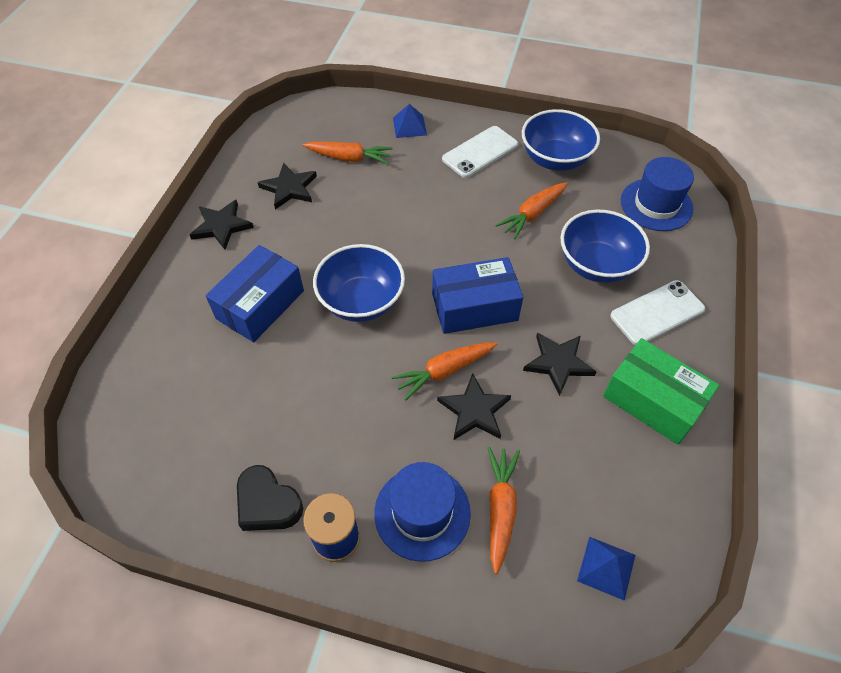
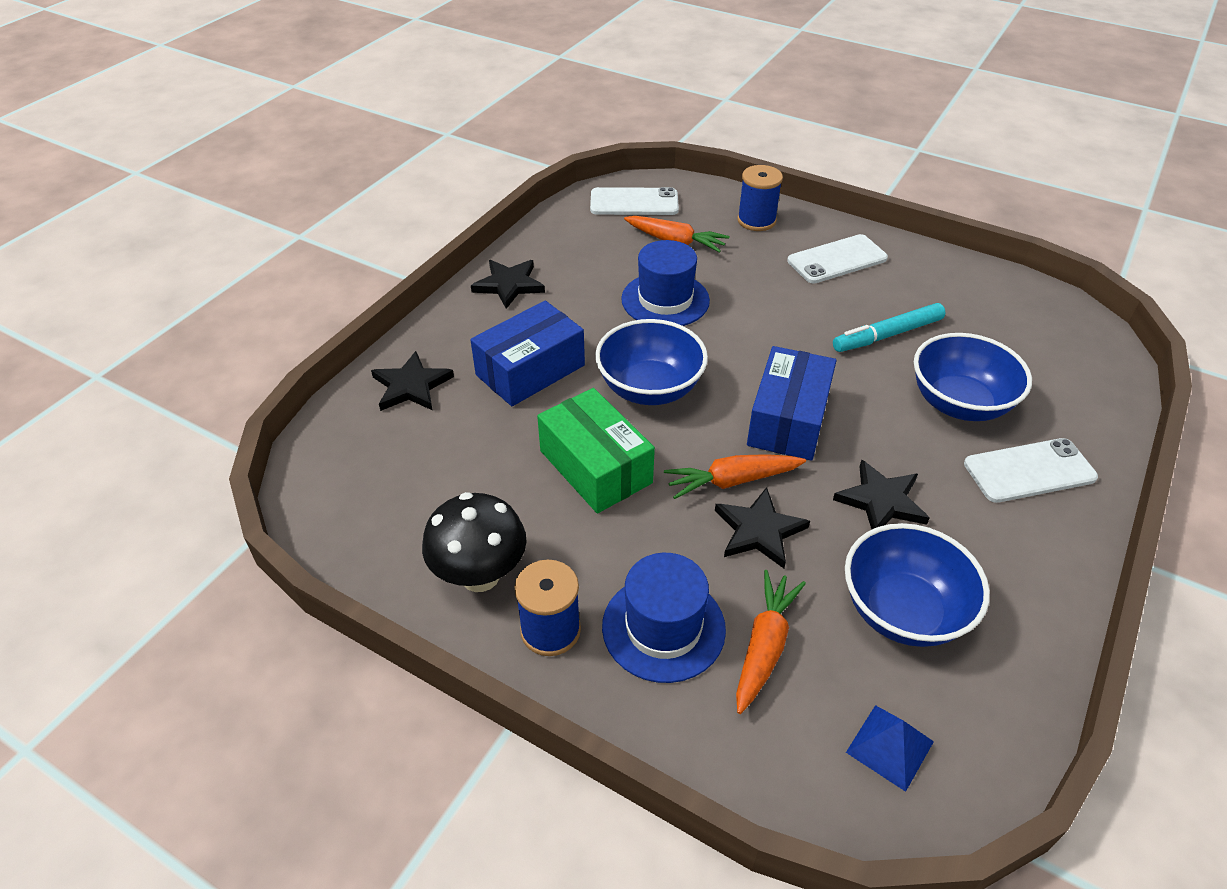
camera: 15 degrees right, 10 degrees down
(268, 503) = (480, 575): black heart -> black mushroom
(289, 188) = (597, 260): black star -> black star (411, 386)
(306, 126) = (634, 202): none -> white phone
(409, 126) = (756, 220): blue pyramid -> blue spool
(474, 307) = (788, 420): blue box -> blue box turned 75 degrees counterclockwise
(532, 214) = (887, 335): orange carrot -> turquoise marker
(555, 159) = (931, 282): blue bowl -> blue bowl (903, 611)
(653, 401) = (1000, 569): green box -> green box (595, 467)
(656, 205) = (1056, 351): blue hat -> blue hat (665, 300)

